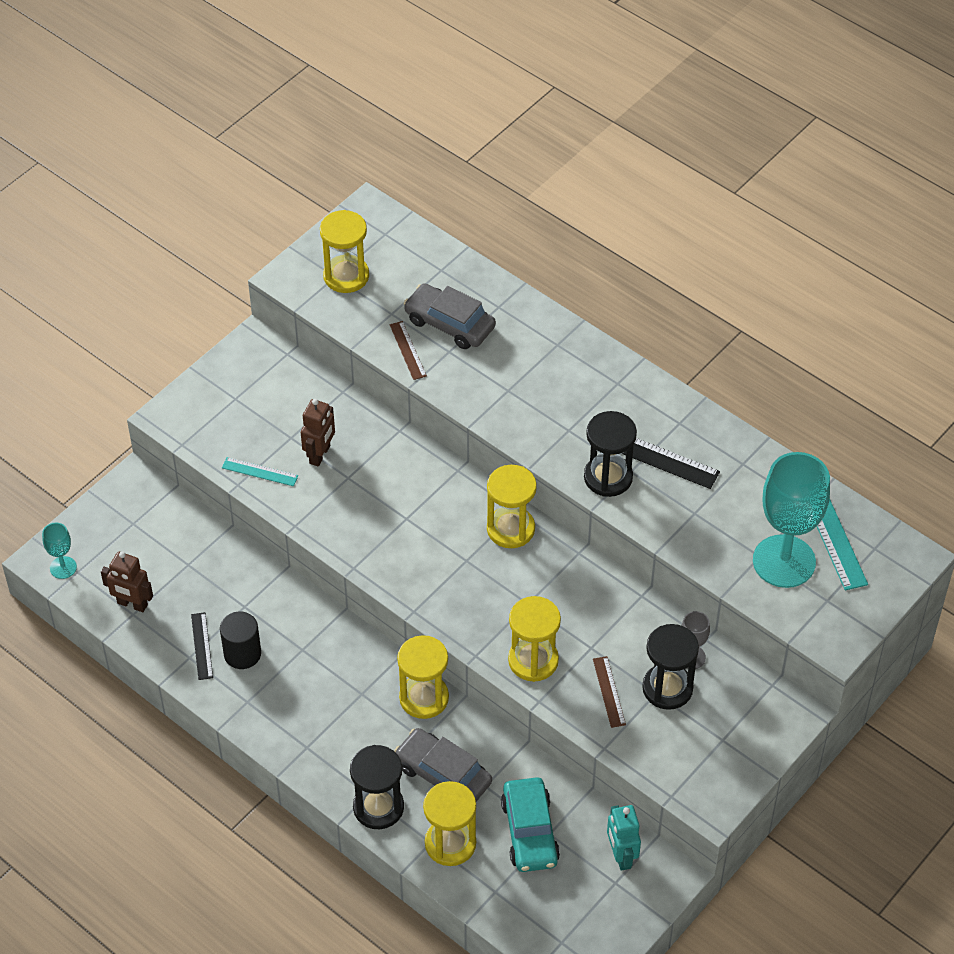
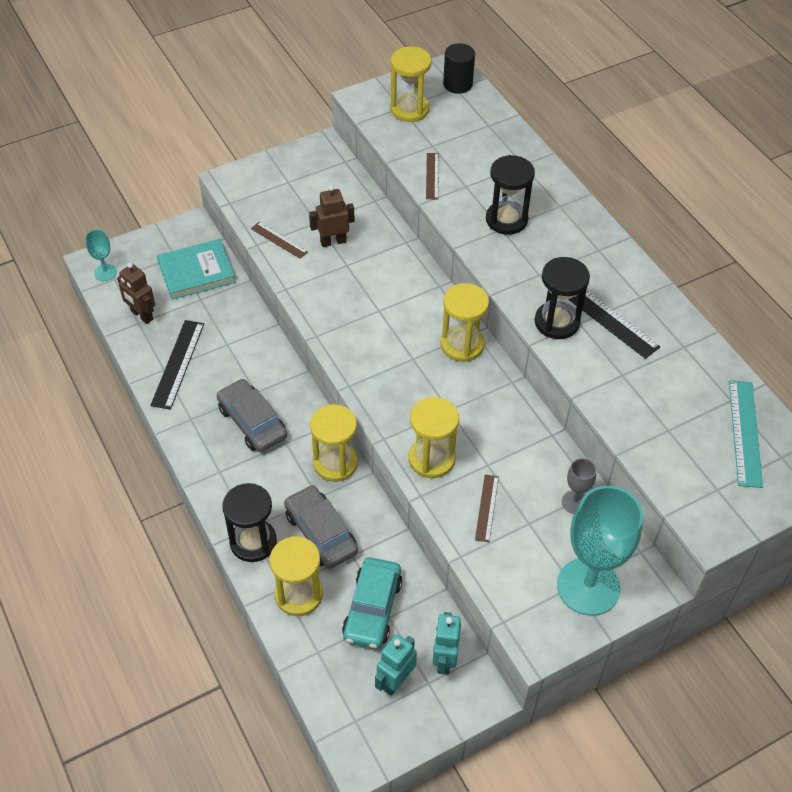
camera: 20 degrees right, 0 degrees up
(167, 534) = (196, 272): none -> turquoise book
(202, 646) = (178, 364): black ruler -> black ruler, size x1.64
(242, 654) = (206, 380): black cylinder -> black cylinder (457, 84)
(260, 471) = (279, 240): turquoise ruler -> brown ruler
(320, 455) = (333, 241): brown robot -> brown robot turned 150 degrees counterclockwise
(449, 324) = (476, 166): grey car -> grey car (252, 422)
(583, 892) = (395, 681): none -> turquoise robot
(667, 688) = (541, 522): black hourglass -> black hourglass (506, 220)
(784, 561) = (689, 441): turquoise goblet -> turquoise goblet (588, 586)

